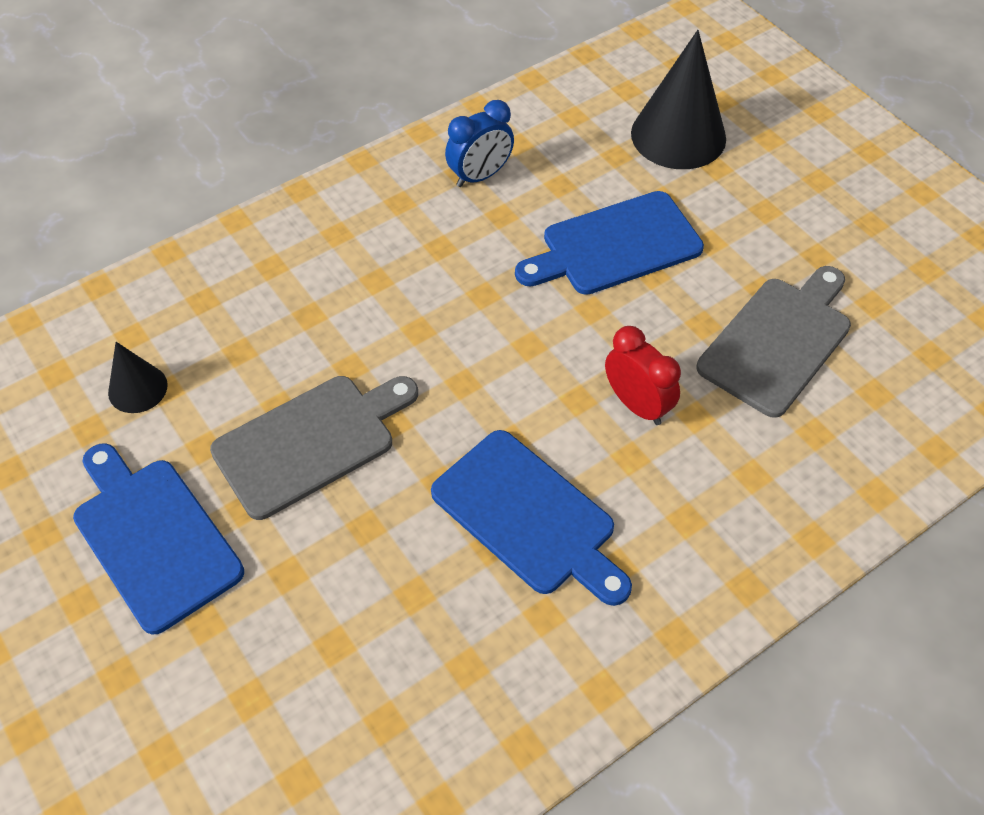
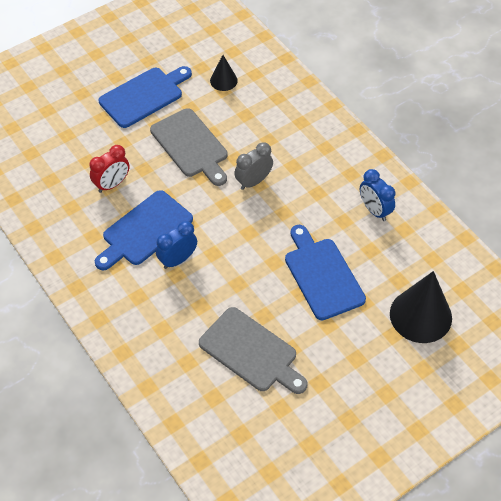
camera: 90 degrees right, 0 degrees up
(411, 338) = (253, 181): none -> grey clock
(597, 456) = (178, 260): none -> blue clock
(637, 405) = (208, 279): red clock -> red clock (112, 184)

